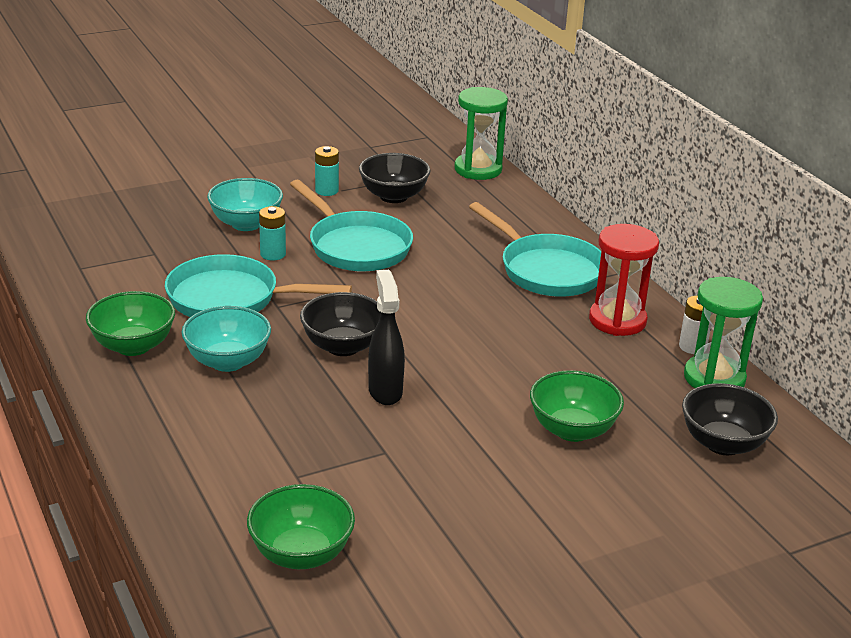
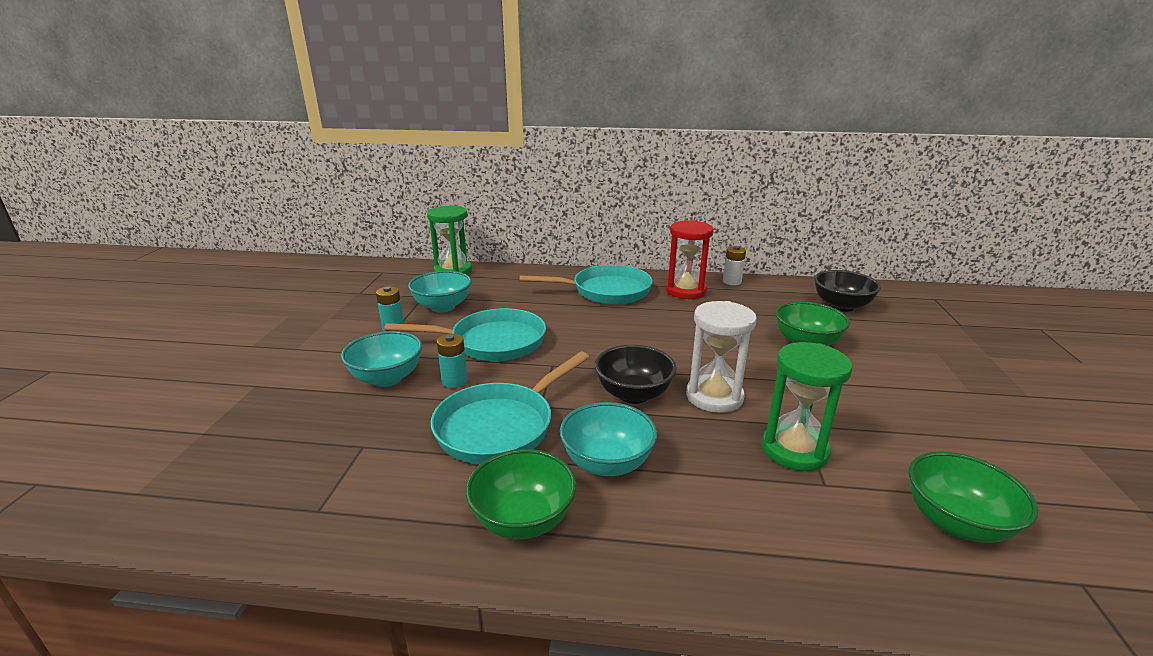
camera: 55 degrees left, 5 degrees down
(385, 391) = (714, 396): black spray bottle -> white hourglass
(393, 196) = (442, 307): black bowl -> turquoise bowl
(714, 378) = (770, 287): green hourglass -> green hourglass (794, 450)

